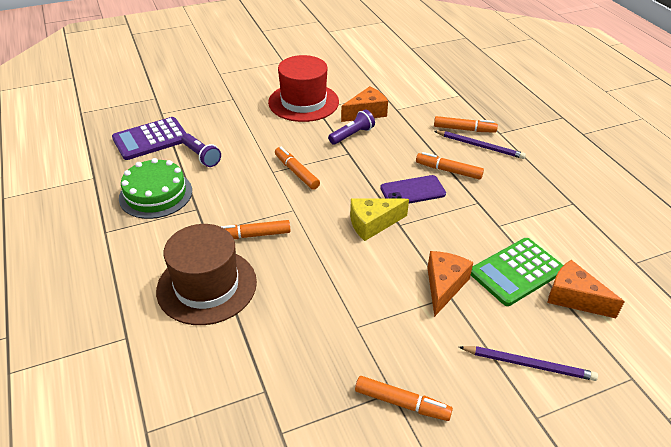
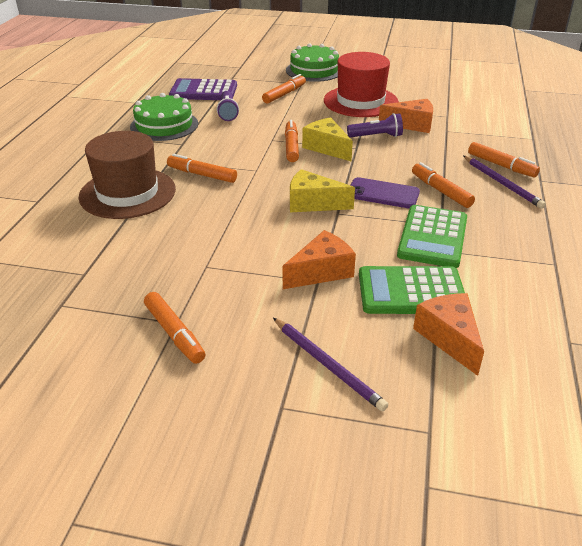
camera: 35 degrees right, 5 degrees down
(229, 80) = (314, 70): none -> green cake
(231, 116) = (284, 94): none -> orange marker
(326, 162) = (327, 148): none -> yellow cheese
(483, 216) = (432, 237): none -> green calculator

